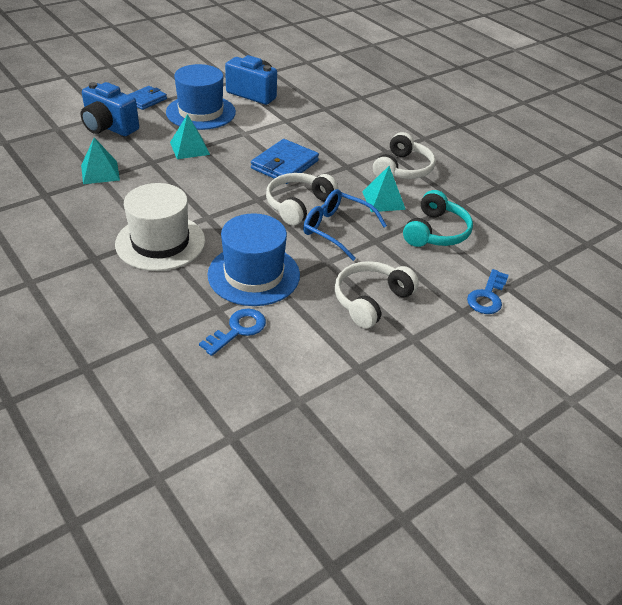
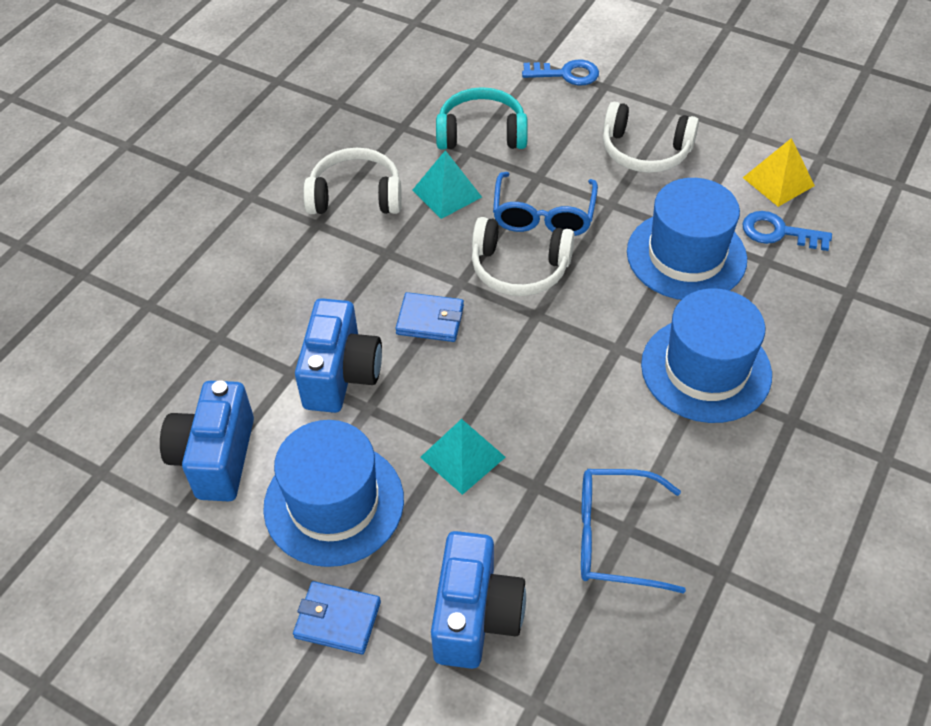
camera: 110 degrees left, 10 degrees up
(100, 172) = (614, 537): turquoise pyramid -> blue glasses
(160, 242) = (706, 369): white hat -> blue hat
(271, 131) = (341, 375): none -> blue camera
(285, 165) = (430, 320): blue wallet -> blue wallet, size x0.66
(289, 358) = (778, 181): none -> yellow pyramid

